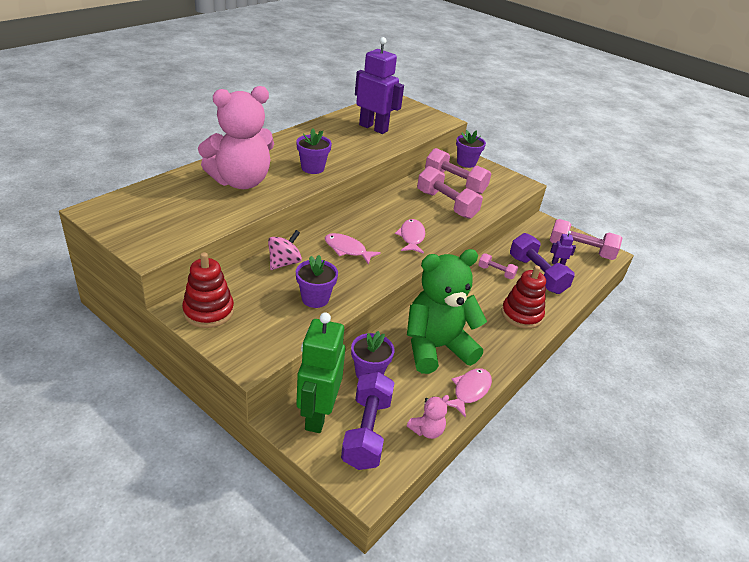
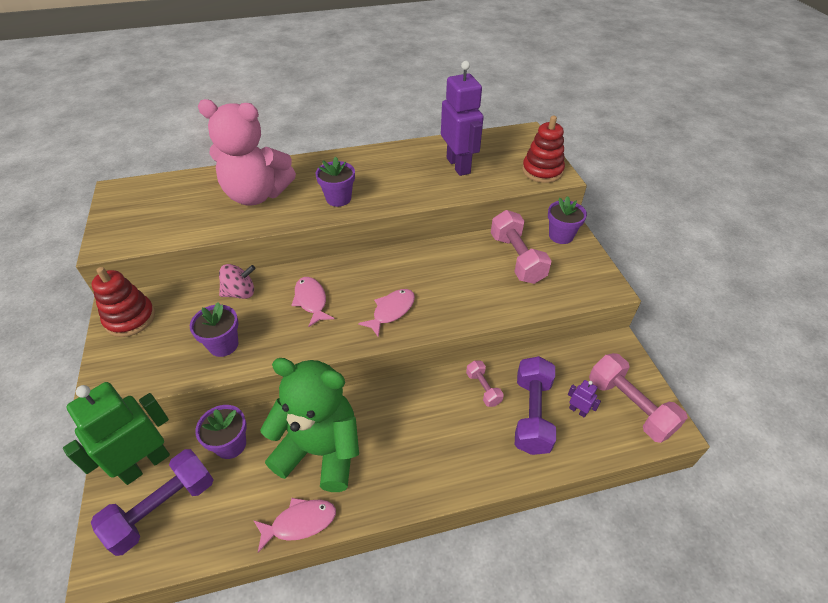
camera: 40 degrees right, 10 degrees up
(427, 430) = (213, 542): pink teddy bear -> none
(446, 204) = (475, 283): pink dumbbell -> none
(521, 315) = (456, 459): red stacking toy -> red stacking toy (542, 171)

